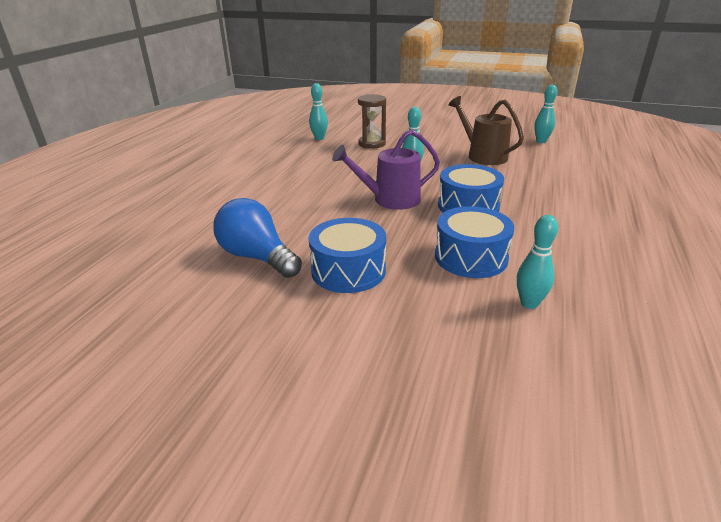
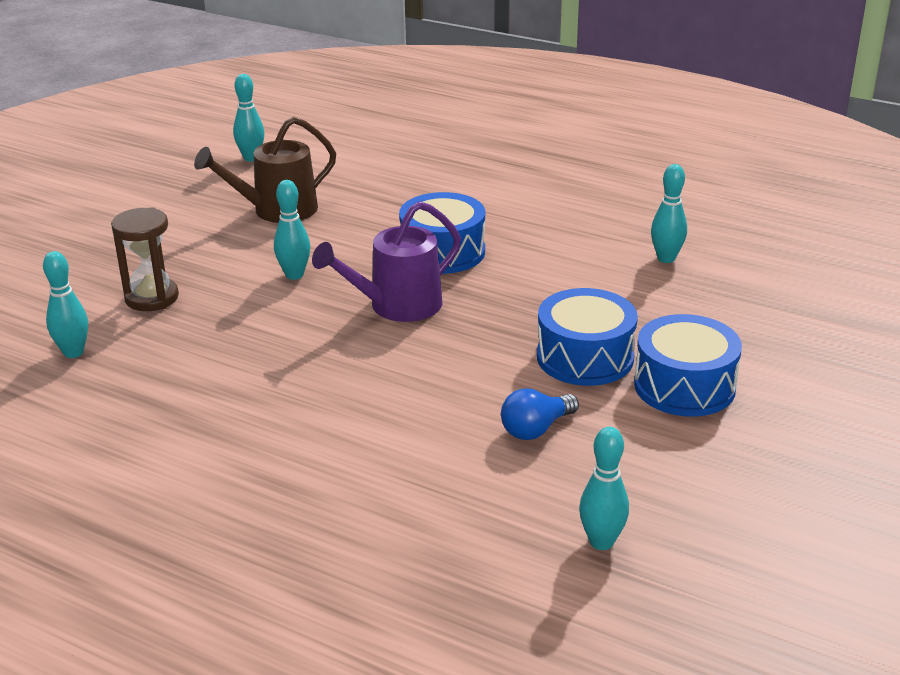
camera: 80 degrees left, 0 degrees up
(132, 290) = (601, 542): none -> turquoise bowling pin
(257, 257) = (536, 429): blue light bulb -> blue light bulb, size x0.59
(390, 200) = (397, 306): purple watering can -> purple watering can turned 60 degrees clockwise
(471, 257) = (572, 273): blue drum -> blue drum (684, 386)

